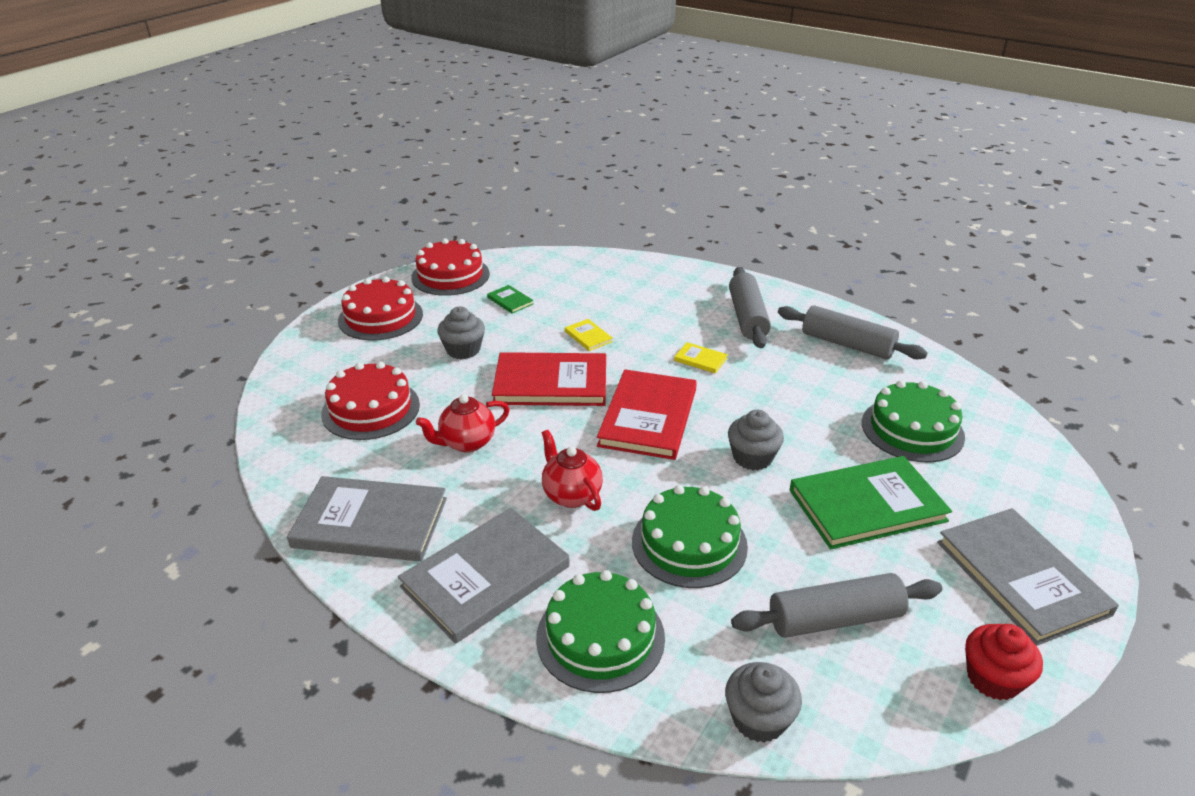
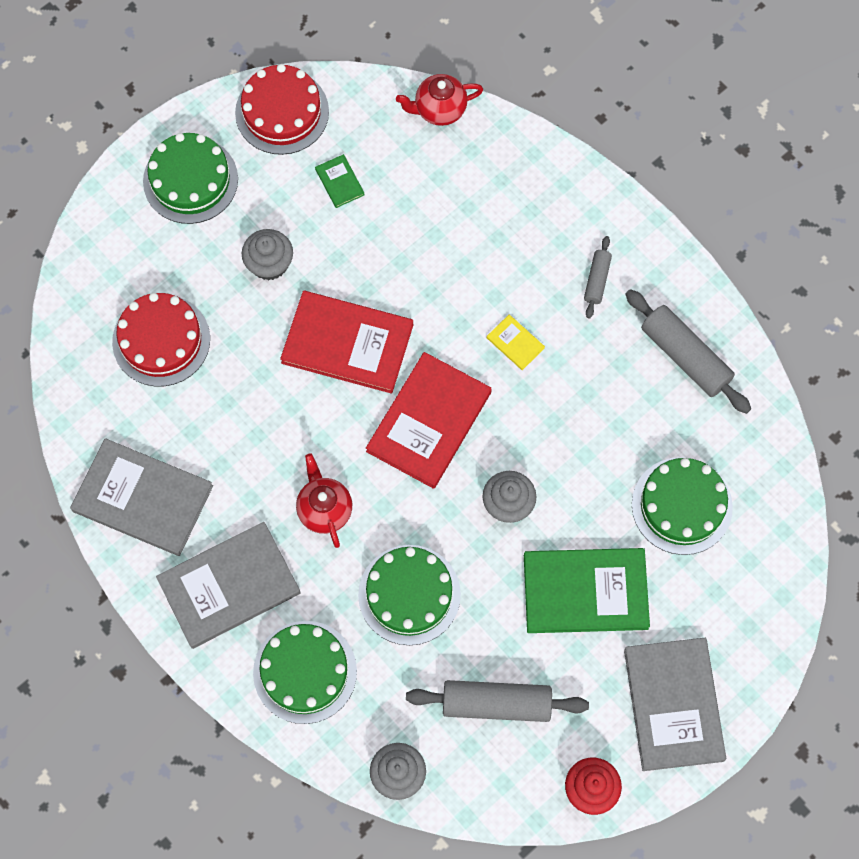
camera: 15 degrees right, 35 degrees up
(380, 317) = (190, 180): red cake -> green cake
(466, 443) = (245, 414): red teapot -> red teapot (439, 110)
(588, 336) = (408, 272): yellow book -> none
(747, 317) = (597, 280): grey rolling pin -> grey rolling pin, size x0.53

